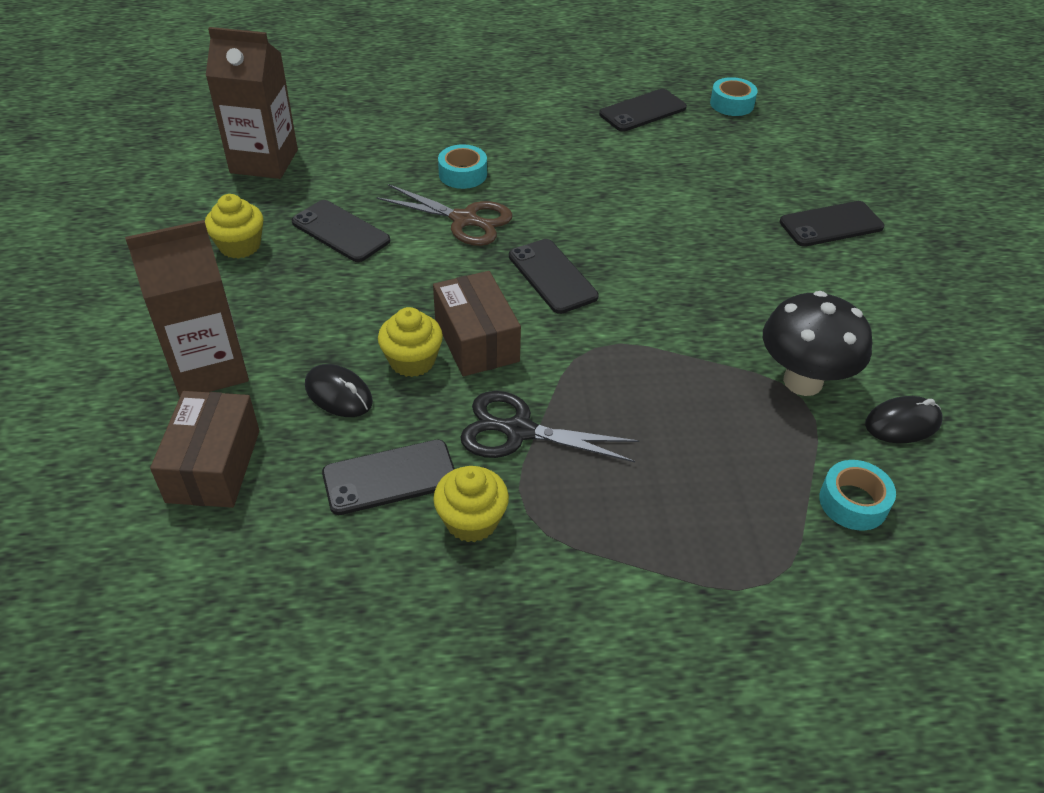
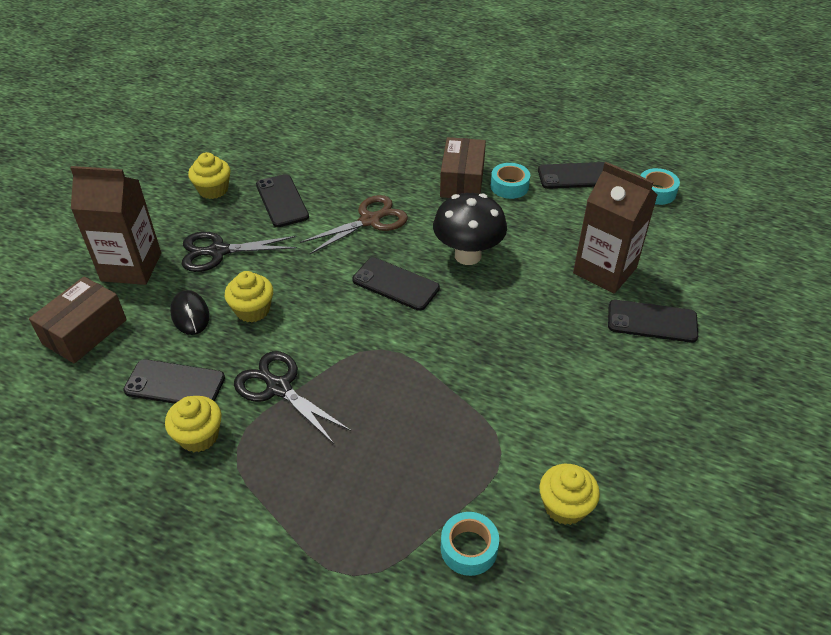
camera: 30 degrees right, 0 degrees up
(264, 161) = (274, 134): brown carton -> brown carton (604, 270)
(310, 312) = (218, 252): none -> black scissors
(462, 174) = (397, 185): turquoise tape -> turquoise tape (509, 186)
(465, 220) = (370, 220): brown scissors -> brown scissors turned 90 degrees counterclockwise
(476, 340) = (305, 312): brown box -> brown box (462, 181)
(552, 276) = (395, 284): black phone -> black phone turned 60 degrees counterclockwise
(802, 381) = (513, 438): black mushroom -> black mushroom (468, 255)
(902, 423) = (565, 506): black mouse -> yellow cupcake

